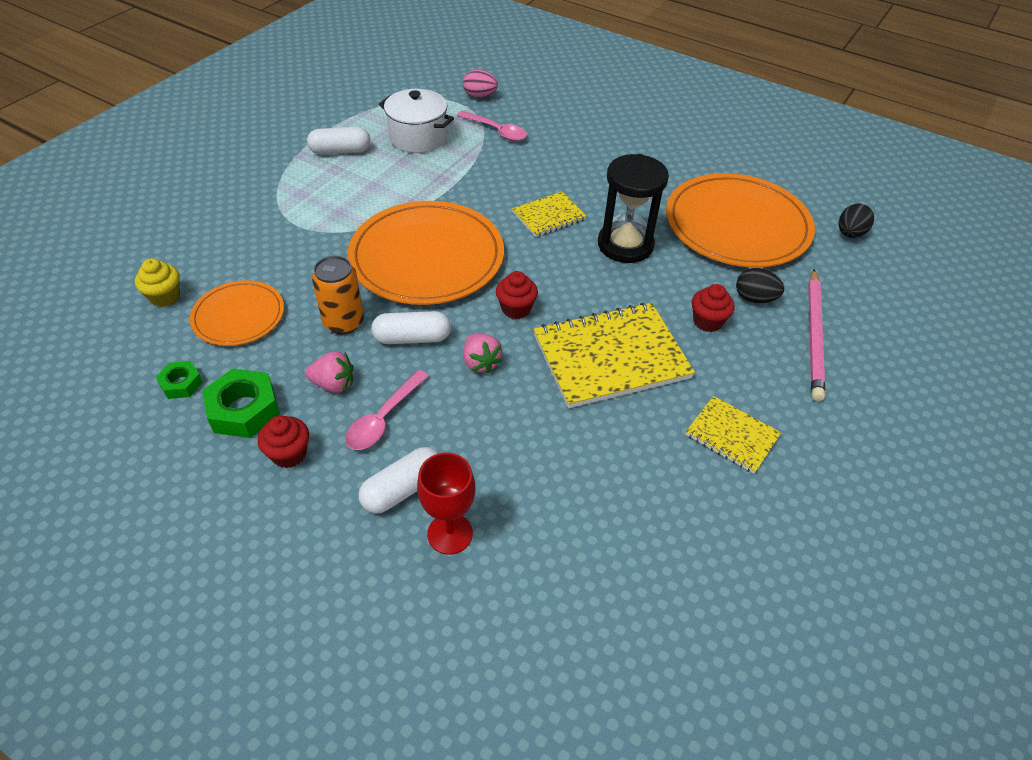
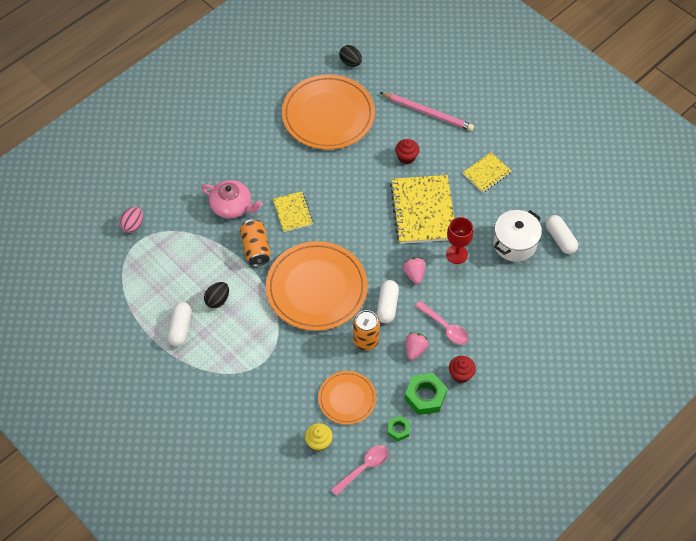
camera: 75 degrees left, 10 degrees up
(403, 489) = (493, 323): white capsule -> white capsule (560, 239)
(418, 137) = (178, 275): white pot -> white pot (514, 243)
(450, 533) = (522, 306): red goblet -> red goblet (456, 254)
(477, 192) = (256, 248): none -> orange can
(480, 363) = (414, 274): pink strawberry -> pink strawberry turned 90 degrees counterclockwise
(496, 131) = (185, 223): pink spoon -> pink spoon (364, 468)
(516, 309) = (375, 248): red cupcake -> none
(537, 163) = (232, 206): none -> pink teapot
(625, 245) = (332, 178): black hourglass -> none
(754, 298) = (393, 129): black egg -> black egg (217, 300)

